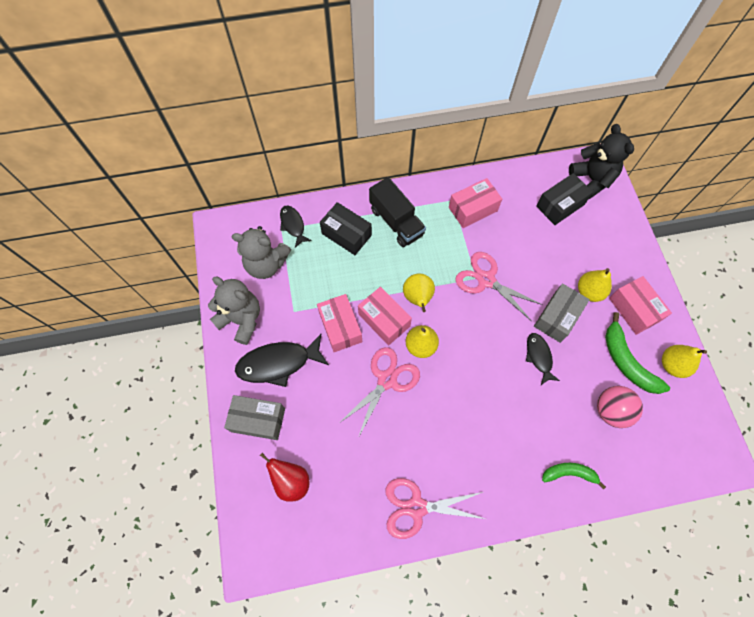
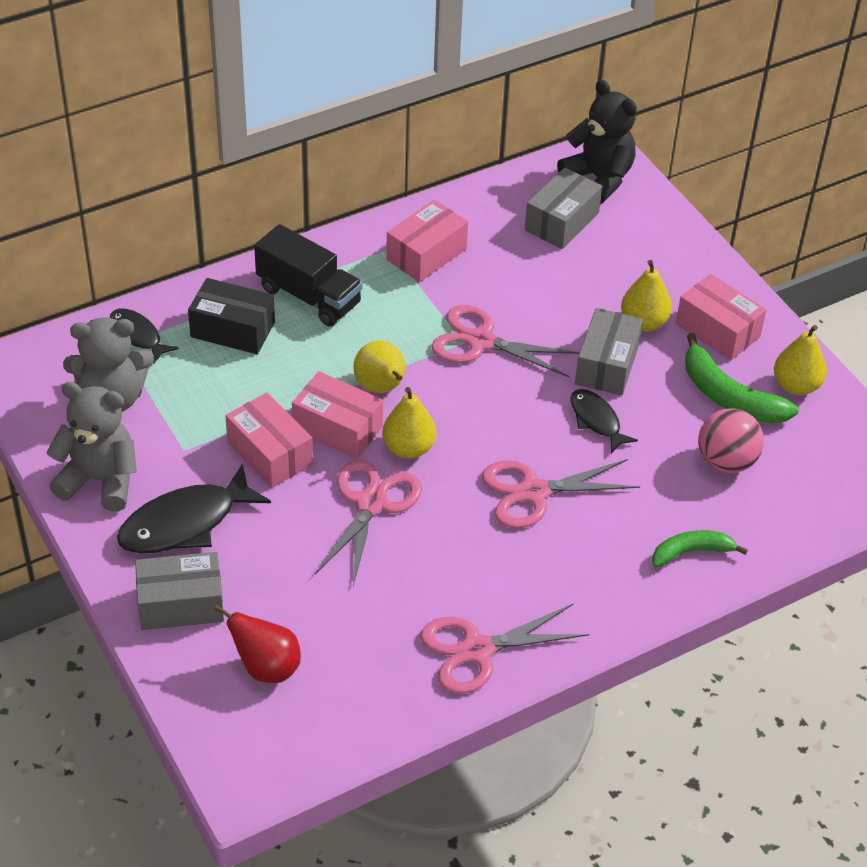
camera: 20 degrees left, 20 degrees down
(485, 399) = (534, 492): none -> pink scissors
(560, 205) = (561, 221): black box -> grey box

